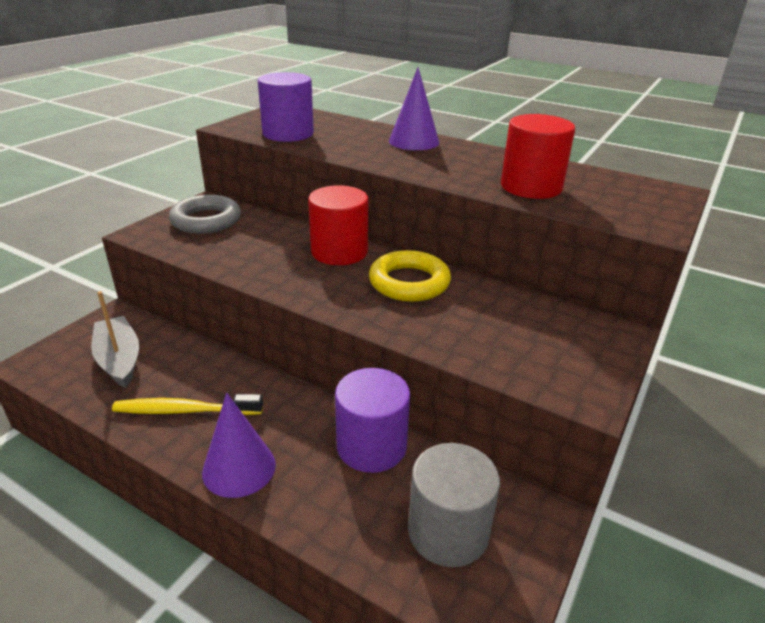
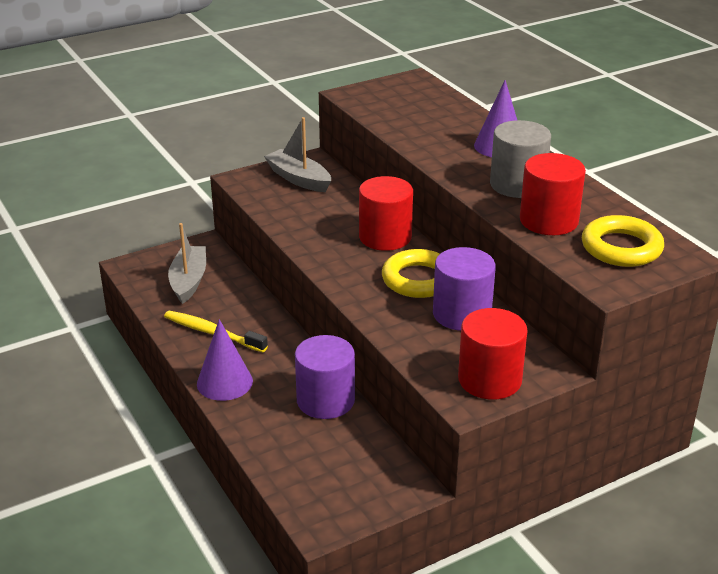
camera: 30 degrees right, 0 degrees up
(206, 220) = (299, 179): grey ring -> grey boat
(288, 134) = (392, 113): purple cylinder -> purple cylinder (462, 314)
(448, 531) = (334, 469): grey cylinder -> grey cylinder (517, 185)
(579, 362) = (489, 380): none -> red cylinder
(618, 194) = (621, 248): none -> yellow ring

